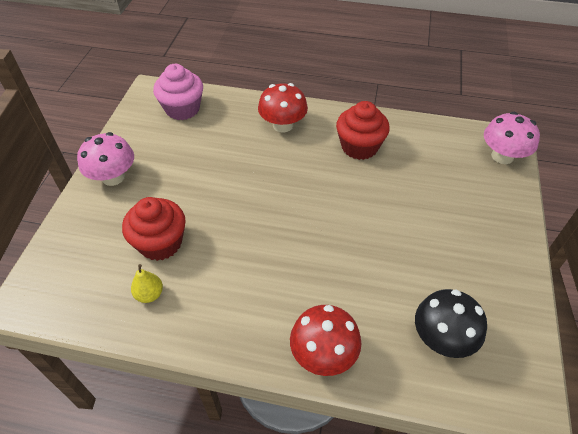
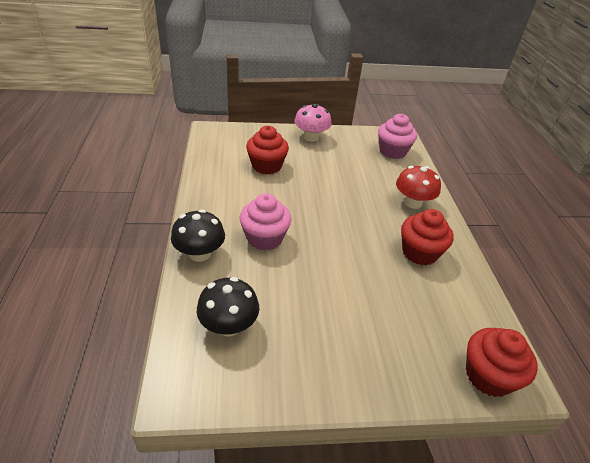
camera: 70 degrees right, 10 degrees down
(149, 294) = (226, 169): yellow pear -> none
(309, 276) = (264, 238): none -> pink cupcake
(323, 354) = (200, 253): red mushroom -> black mushroom
(502, 156) = (488, 376): pink mushroom -> red cupcake

